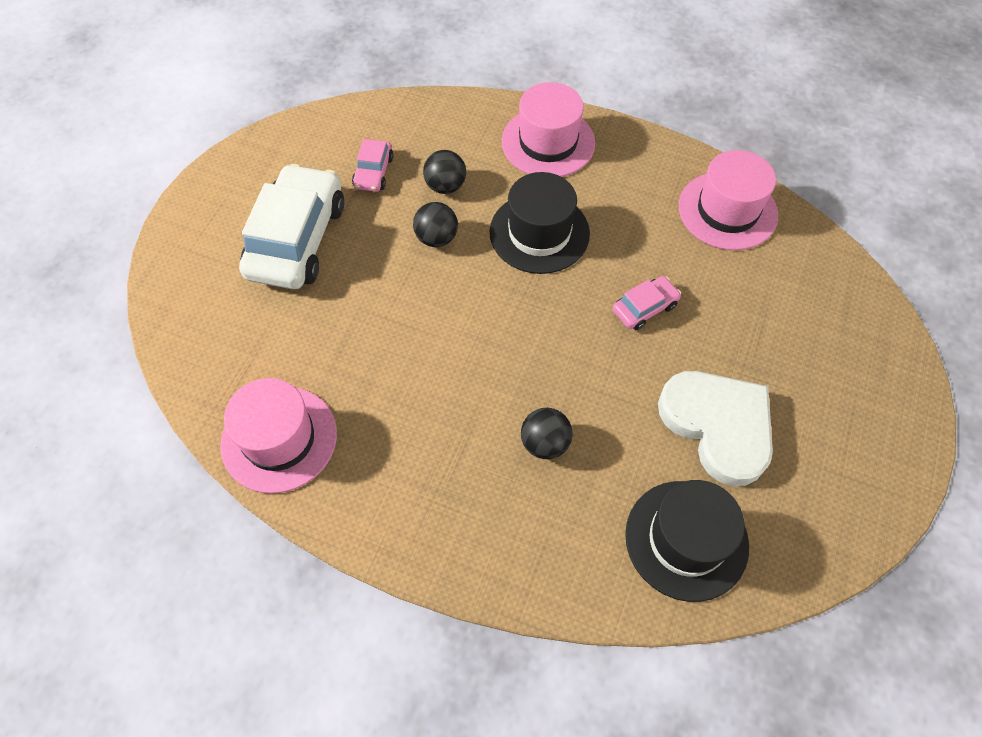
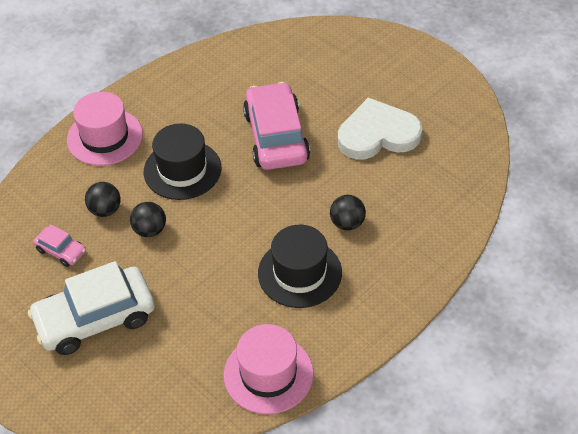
camera: 65 degrees left, 10 degrees down
(297, 239) = (95, 319): white car -> white car turned 60 degrees counterclockwise
(644, 308) = (276, 137): pink car -> pink car, size x2.14
(686, 540) = (442, 178): black hat -> black hat (300, 273)
(727, 210) = (226, 66): pink hat -> none

